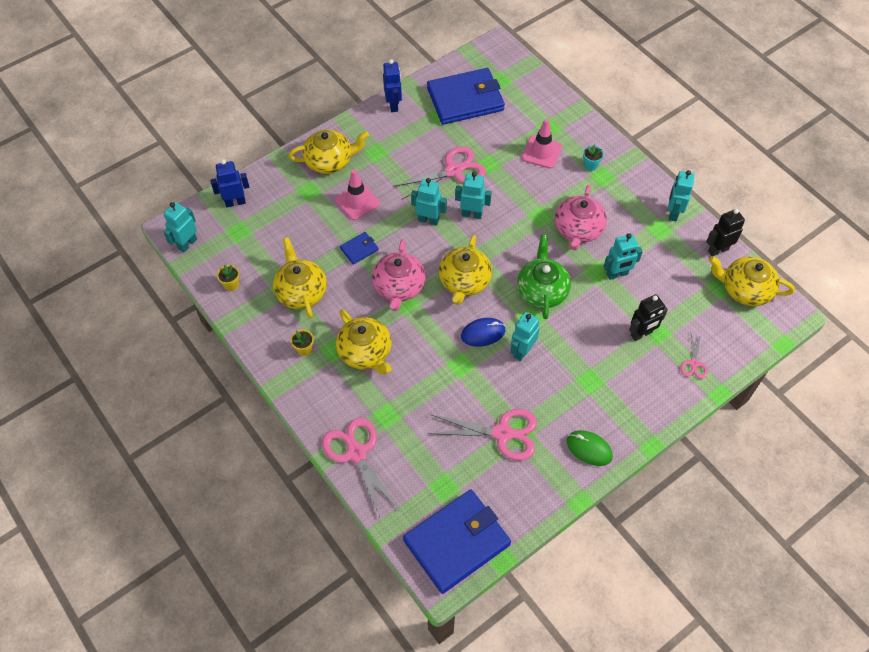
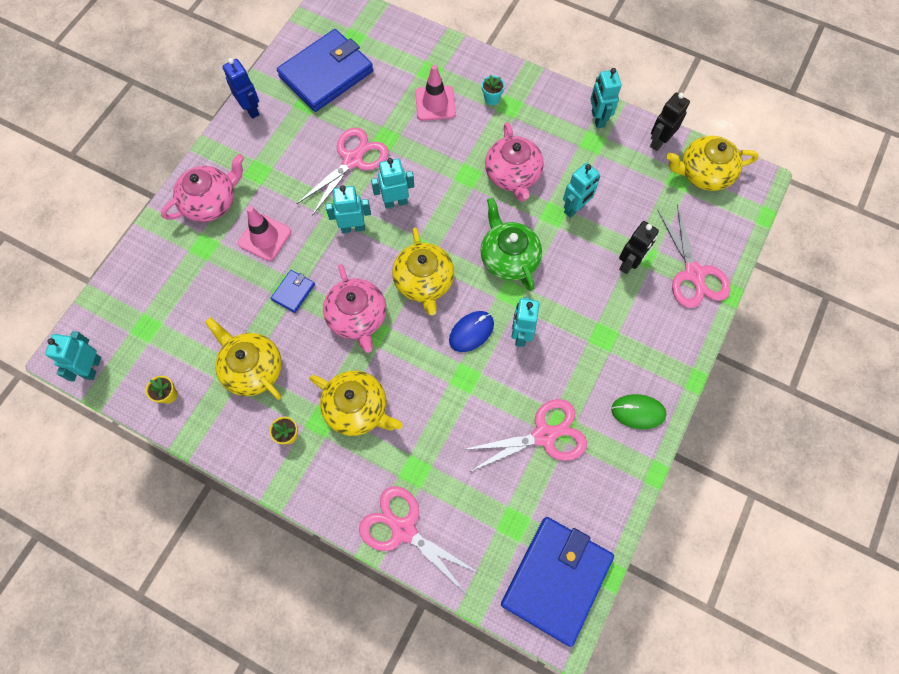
camera: 25 degrees left, 10 degrees up
(235, 202) = (125, 294): blue robot -> none
(330, 161) = (211, 202): yellow teapot -> pink teapot
(694, 363) = (694, 273): pink scissors -> pink scissors, size x1.99

